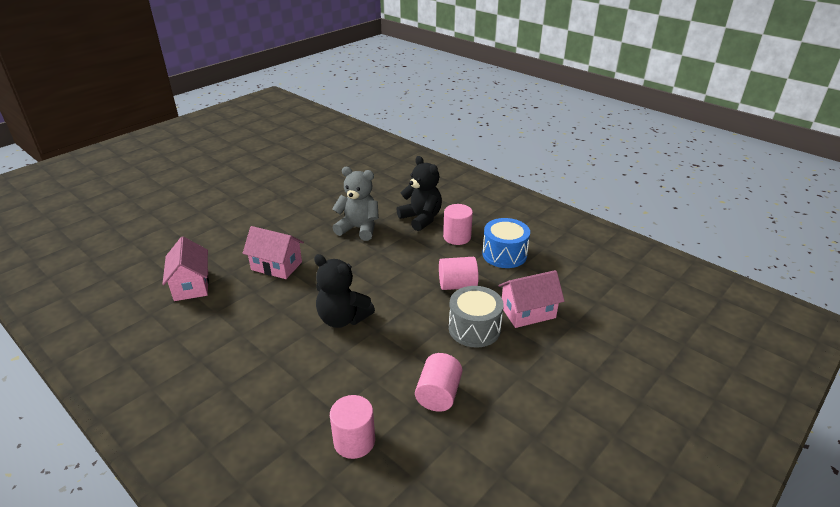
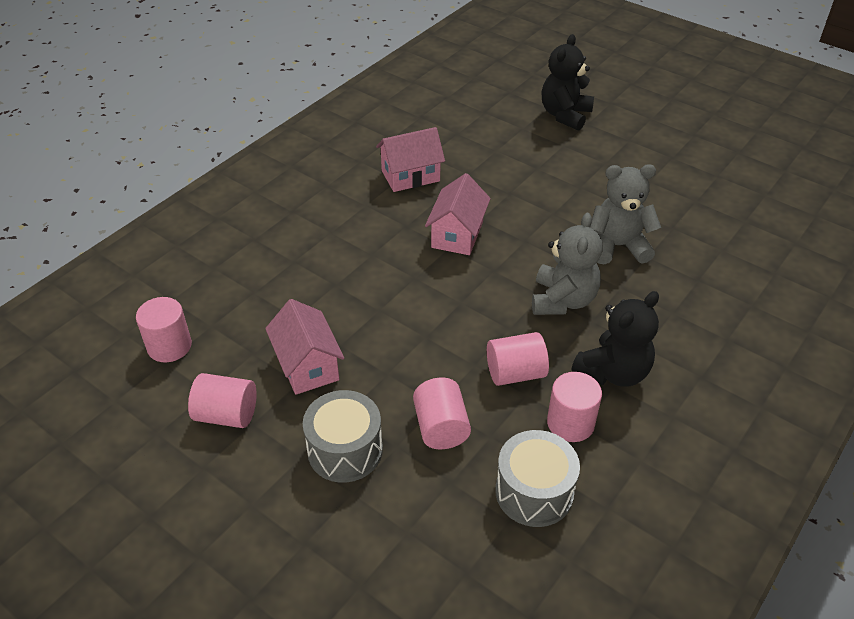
camera: 85 degrees right, 10 degrees up
(317, 203) = (618, 246): none -> grey teddy bear
(343, 318) = (359, 311): black teddy bear -> black teddy bear (565, 115)
(416, 252) = (515, 373): none -> pink cylinder
(504, 254) = (534, 492): blue drum -> grey drum
(528, 312) = (384, 520): pink house -> pink house (307, 365)

